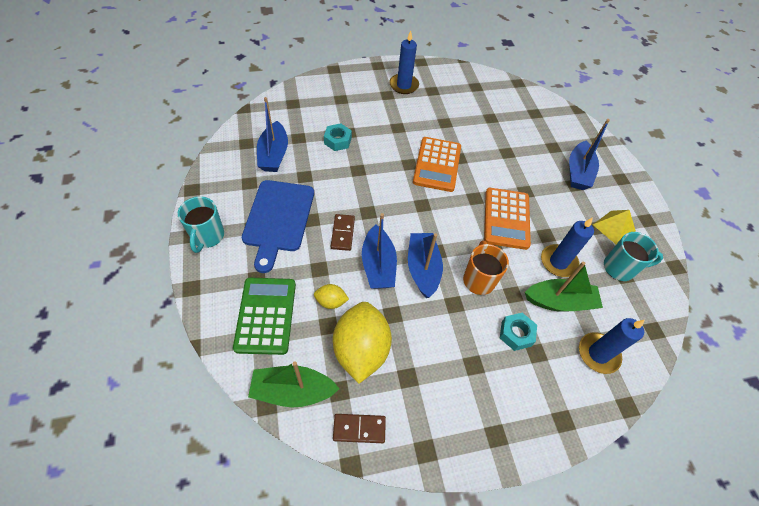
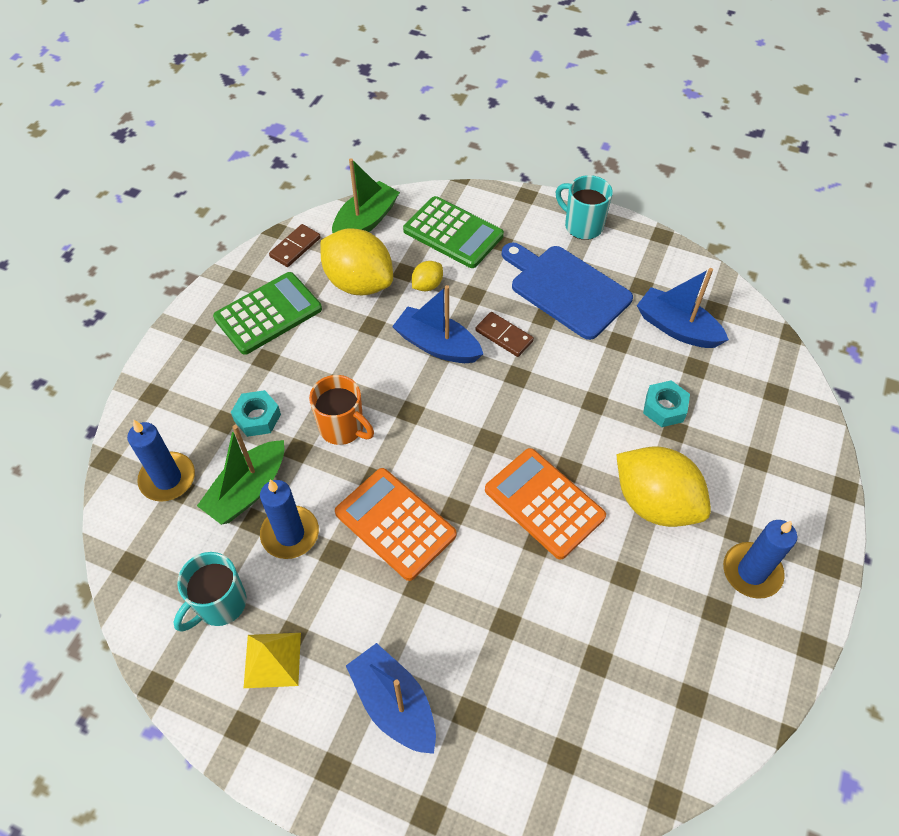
camera: 130 degrees right, 0 degrees up
(398, 125) = (655, 503): none -> yellow lemon
(423, 269) = (400, 383): blue boat -> none
(437, 395) = (268, 313): none -> green calculator

